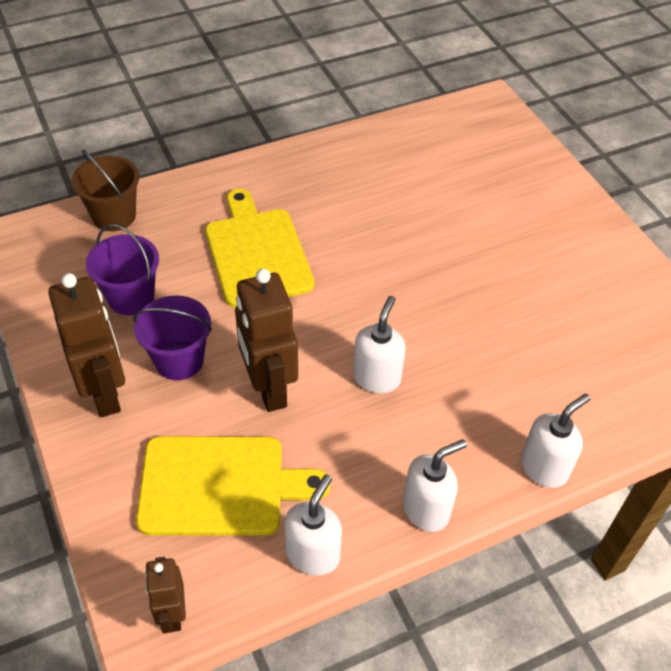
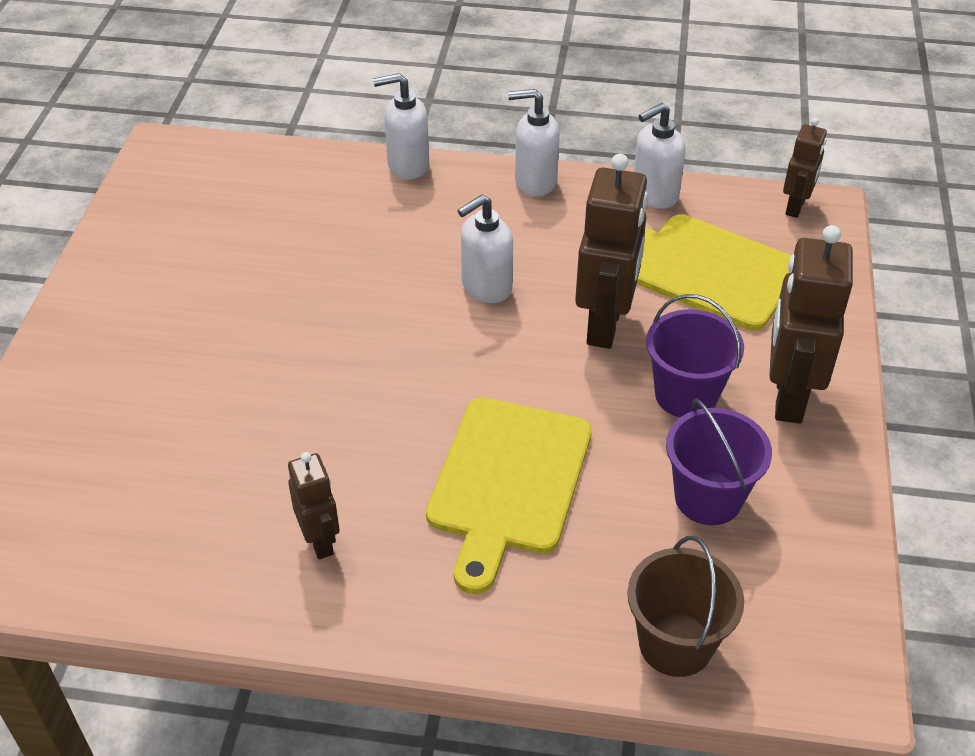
camera: 145 degrees left, 5 degrees down
(331, 182) = (320, 541): none -> brown robot

